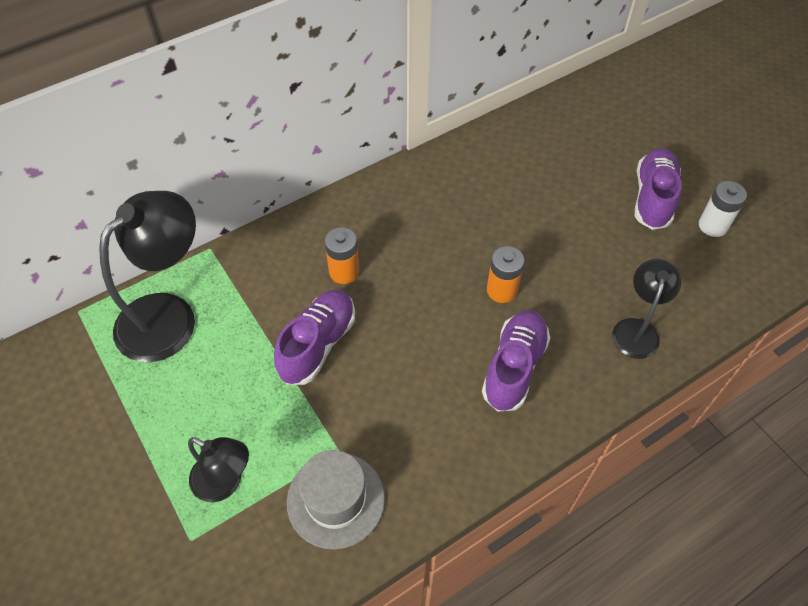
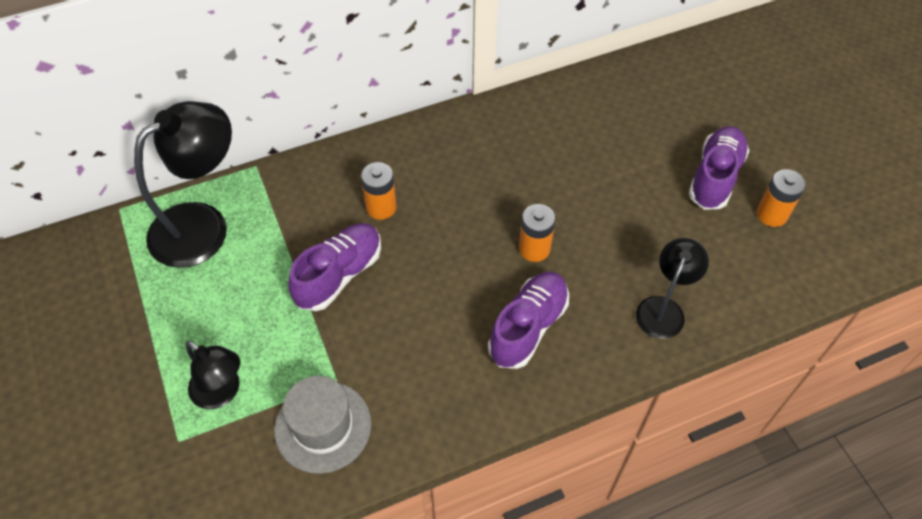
camera: 10 degrees right, 0 degrees up
(713, 225) = (771, 214): white battery -> orange battery

